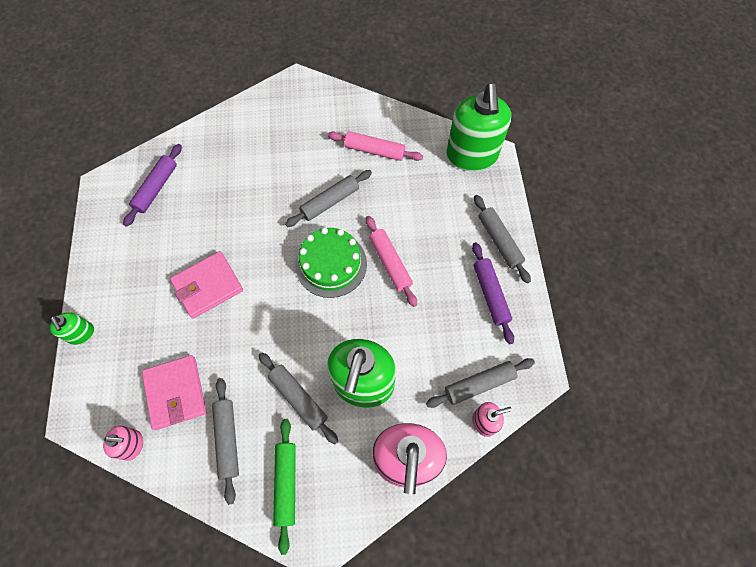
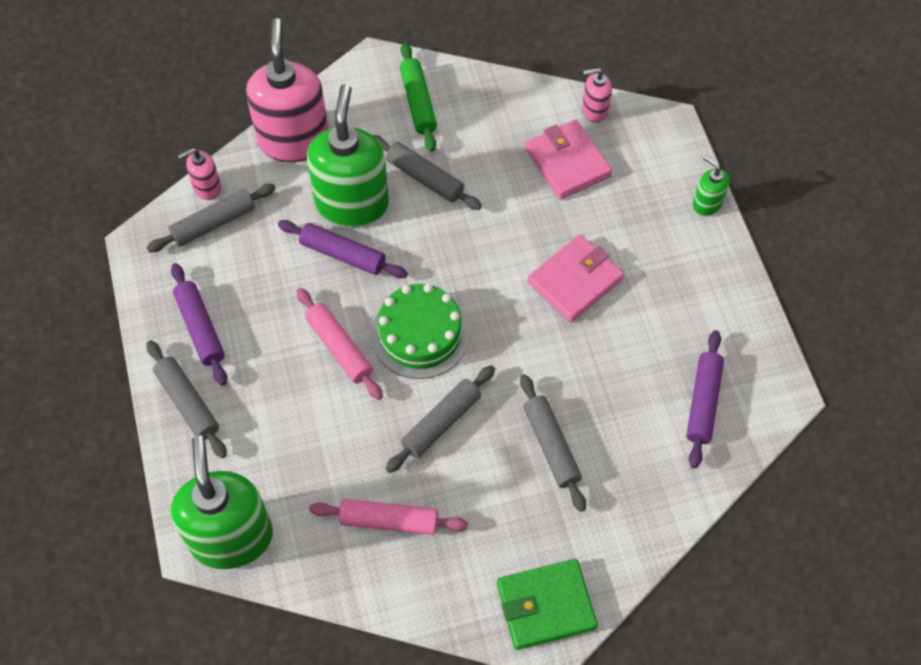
camera: 170 degrees right, 5 degrees down
(228, 439) = (492, 130): grey rolling pin -> grey rolling pin (551, 446)
(294, 96) = (545, 605): none -> green wallet
(377, 337) = (343, 255): none -> purple rolling pin

